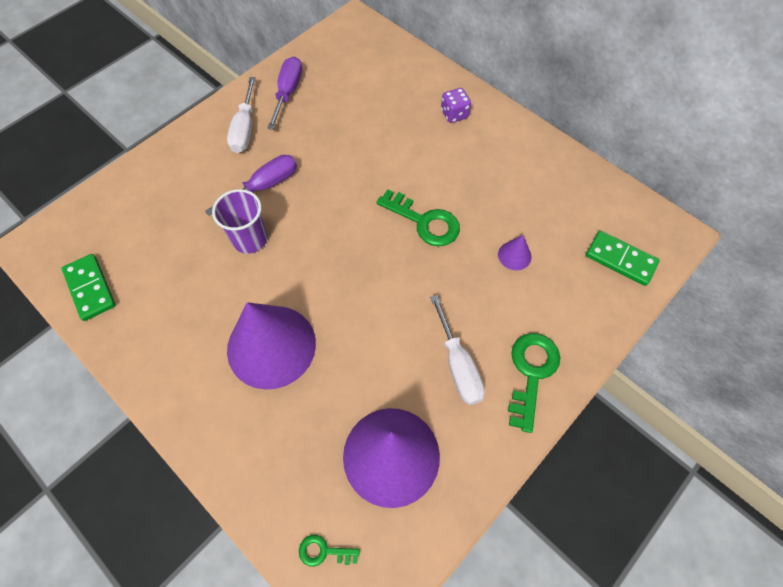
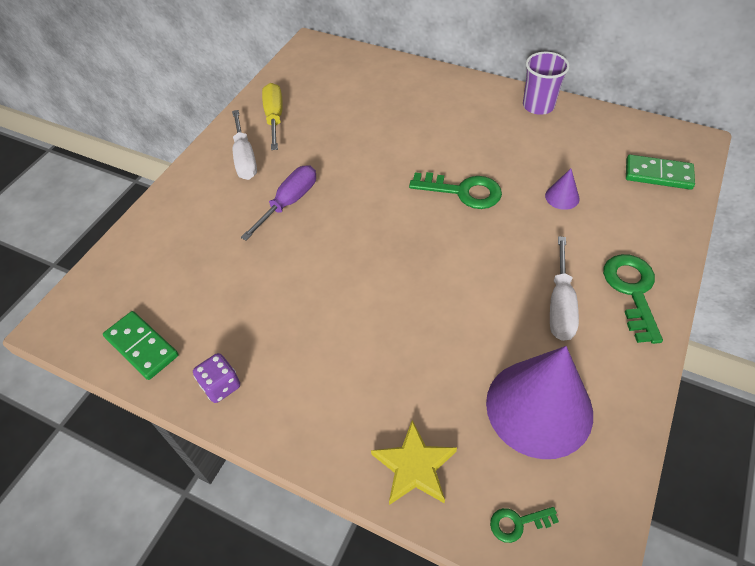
camera: 15 degrees left, 10 degrees down
(250, 239) = (296, 253): purple cup -> purple cup (538, 106)
(262, 471) = (414, 466): none -> yellow star
(271, 346) = (365, 343): purple cone -> none
(288, 93) = (274, 117): purple screwdriver -> yellow screwdriver
(454, 114) = (444, 97): purple dice -> purple dice (221, 386)
(458, 365) = (560, 305): white screwdriver -> white screwdriver turned 45 degrees clockwise

